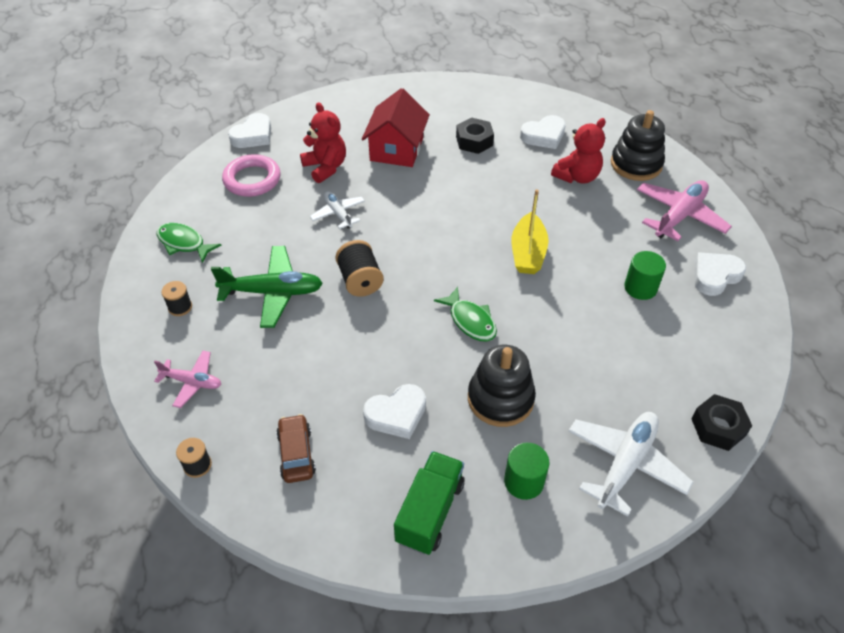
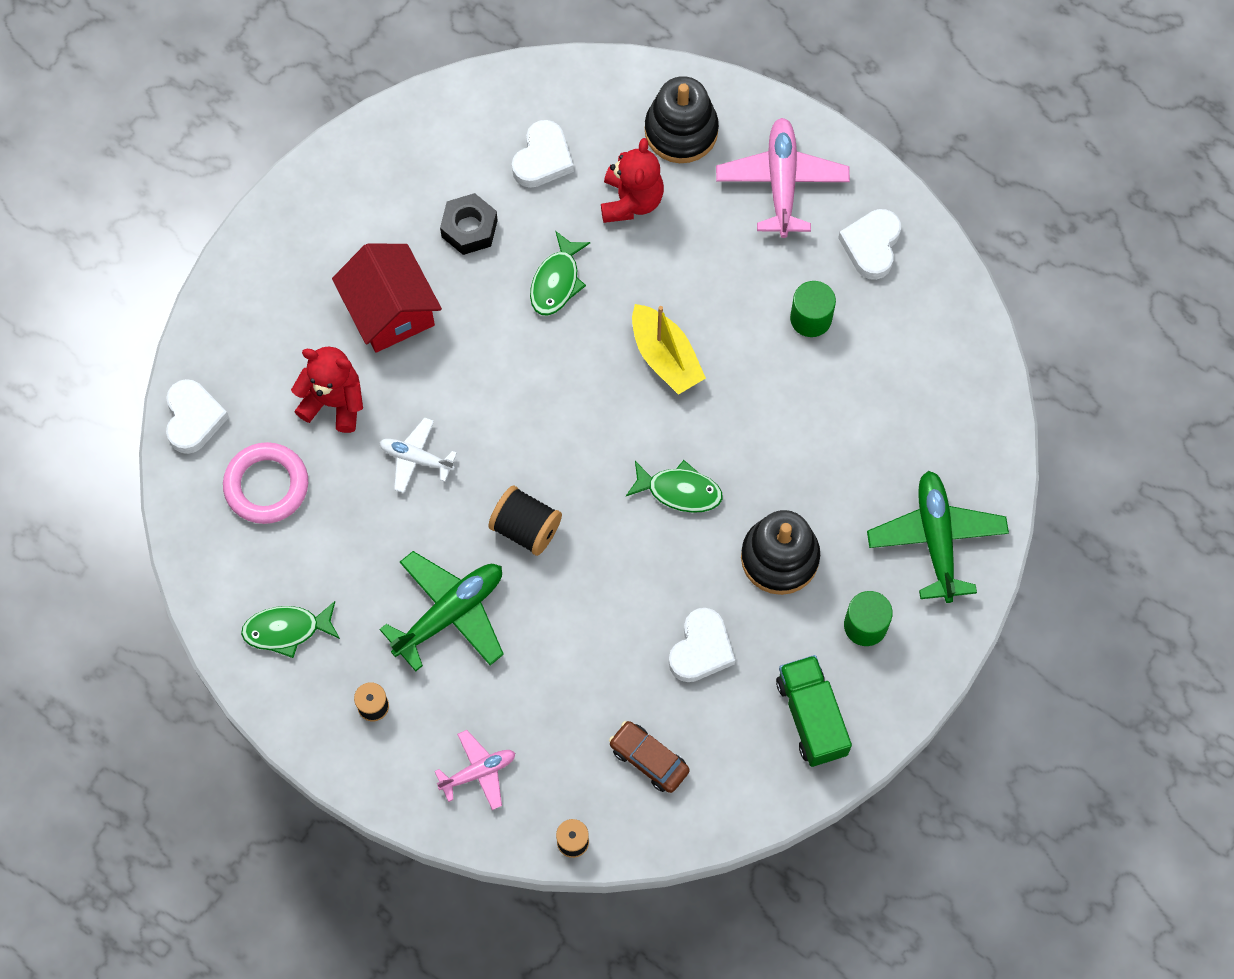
camera: 40 degrees left, 20 degrees up
(498, 186) = (557, 281): none -> green fish
(625, 464) = (936, 539): white plane -> green plane
(718, 427) = (987, 436): black nut -> none

